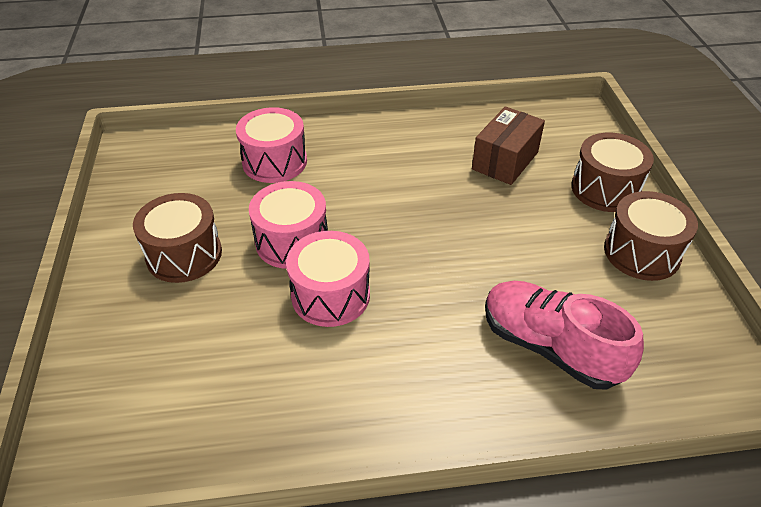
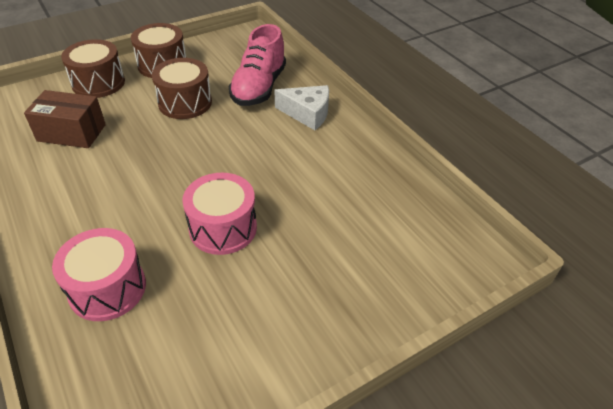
camera: 115 degrees left, 0 degrees up
(184, 254) = (273, 297): brown drum -> brown drum (185, 103)
(330, 295) = (269, 185): pink drum -> none
(458, 386) = (307, 113): none -> white cheese

